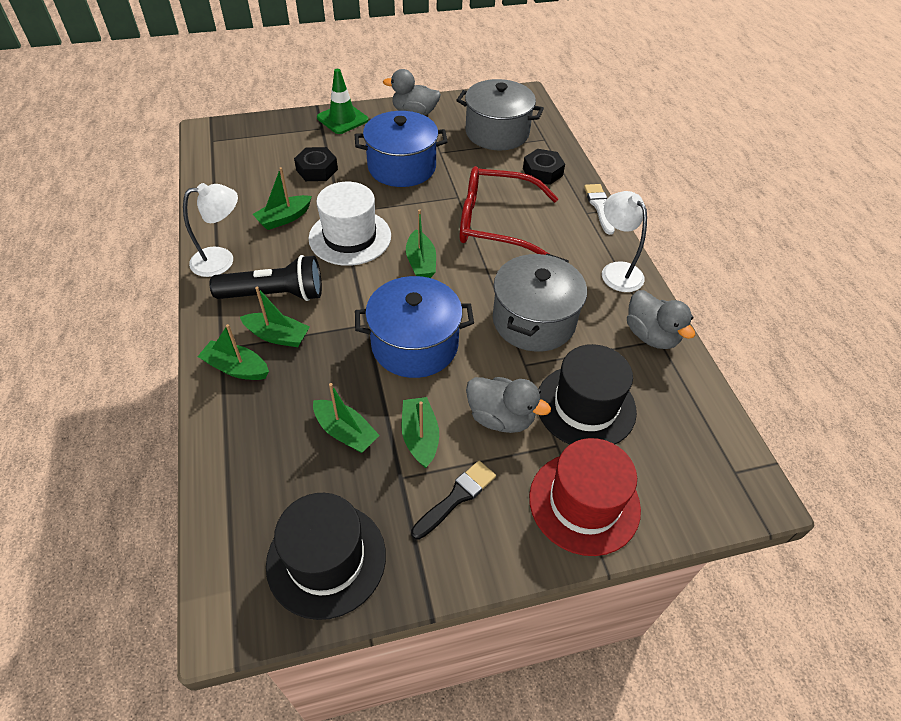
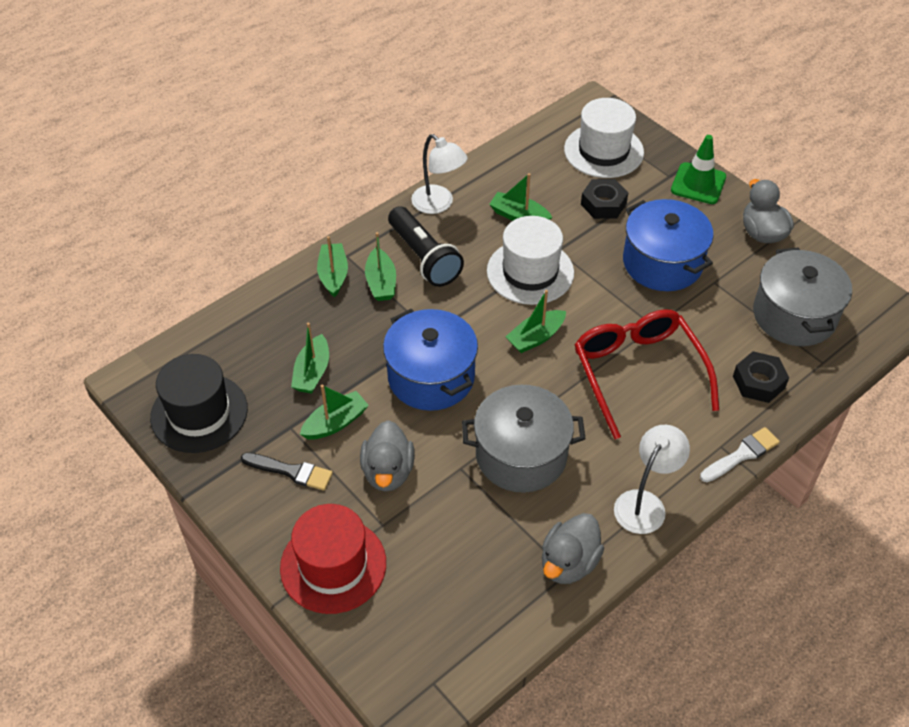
camera: 65 degrees right, 0 degrees up
(262, 146) = (603, 151): none -> white hat
(585, 406) = (440, 533): black hat -> none

